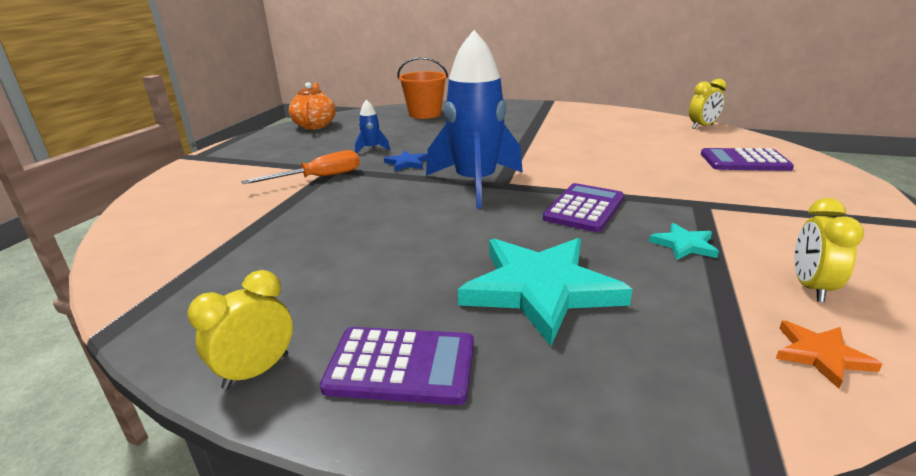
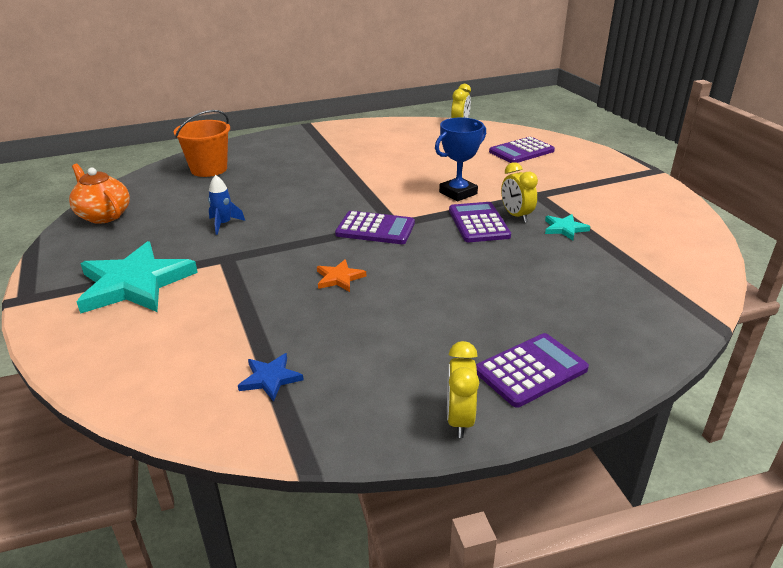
camera: 40 degrees left, 5 degrees up
(319, 178) = (227, 271): orange screwdriver -> none
(406, 163) = (285, 228): blue star -> blue star (270, 378)
(475, 184) = (375, 229): blue rocket -> purple calculator
(540, 289) = (533, 290): turquoise star -> turquoise star (135, 283)
(605, 178) = (458, 193): none -> blue trophy
(810, 287) = (646, 232): yellow clock -> yellow clock (516, 216)
(820, 355) = (686, 267): orange star -> orange star (339, 278)

